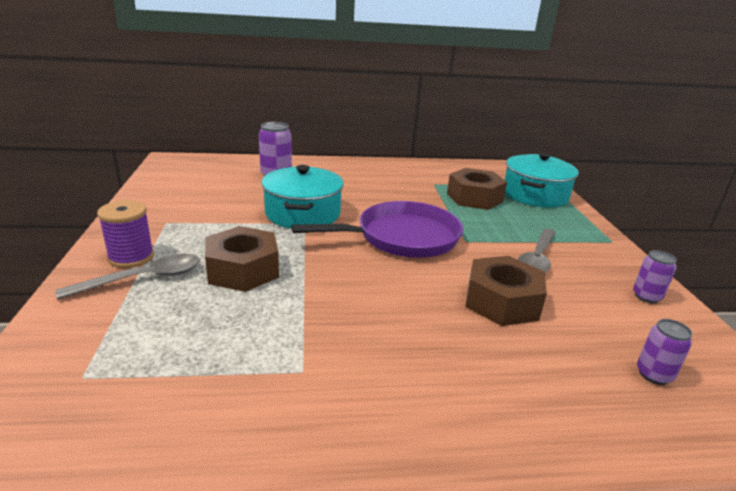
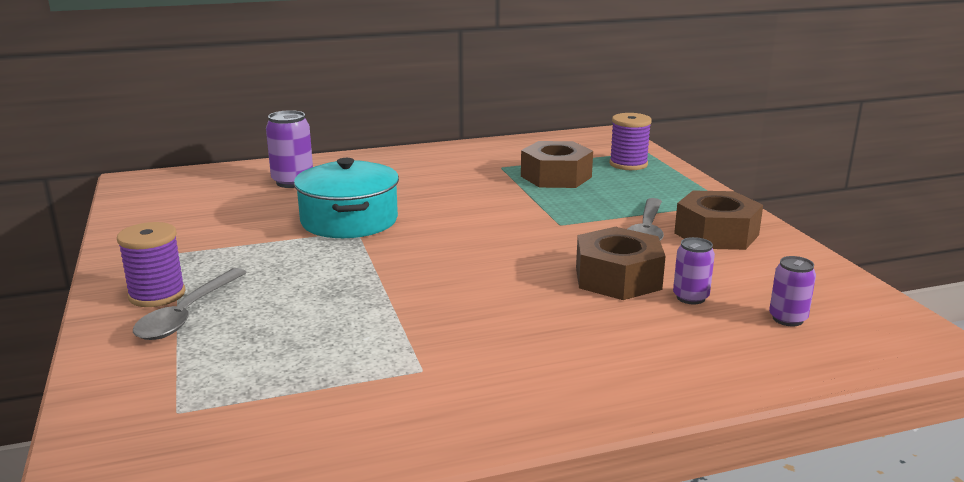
camera: 10 degrees left, 5 degrees down
(143, 279) = (187, 314): grey spoon -> grey spoon turned 150 degrees clockwise
(243, 270) = (305, 289): brown nut -> brown nut (716, 234)
(402, 237) = (483, 230): purple pan -> none
(535, 195) = (628, 164): turquoise pot -> purple spool
(646, 296) = (772, 252): purple can -> purple can (690, 297)

